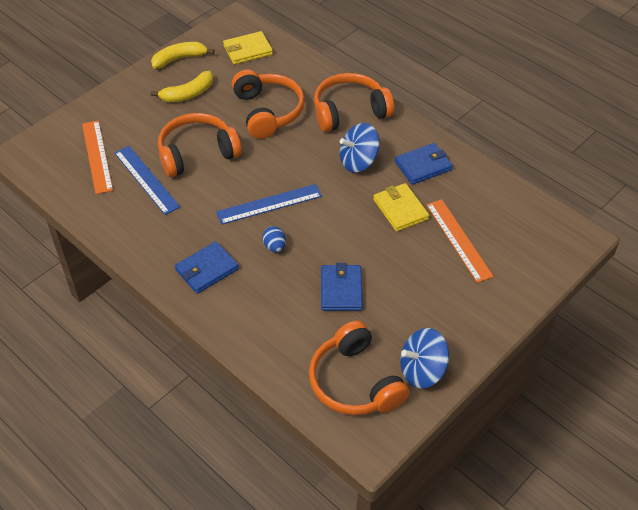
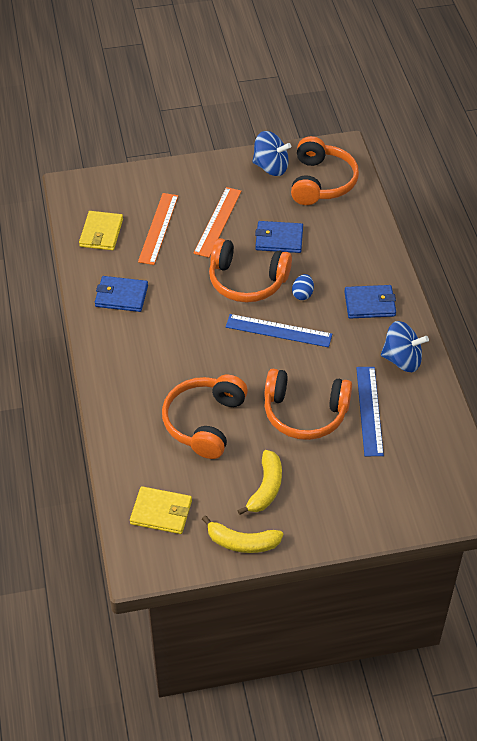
camera: 145 degrees left, 0 degrees up
(97, 156) = (402, 461): orange ruler -> orange ruler (218, 222)
(188, 94) = (266, 488): yellow banana -> yellow banana turned 105 degrees clockwise
(341, 289) = (279, 239): blue wallet -> blue wallet turned 60 degrees clockwise
(349, 111) = (130, 380): orange headphones -> orange headphones (247, 281)
(358, 161) = (170, 328): blue spinning top -> blue spinning top (402, 360)
(400, 209) = (177, 272): yellow wallet -> yellow wallet (101, 233)

